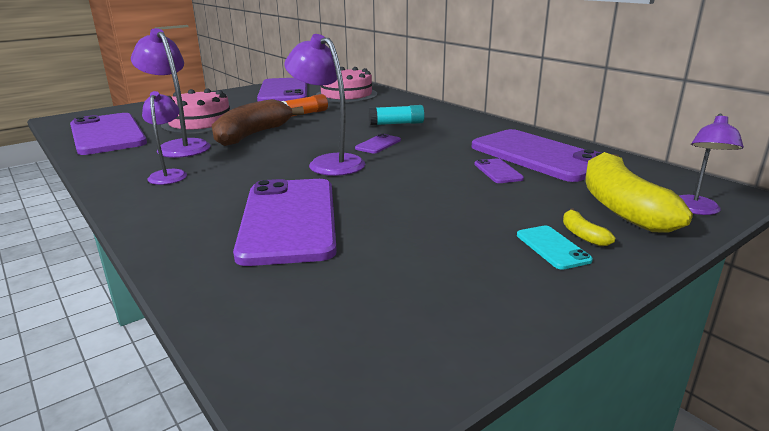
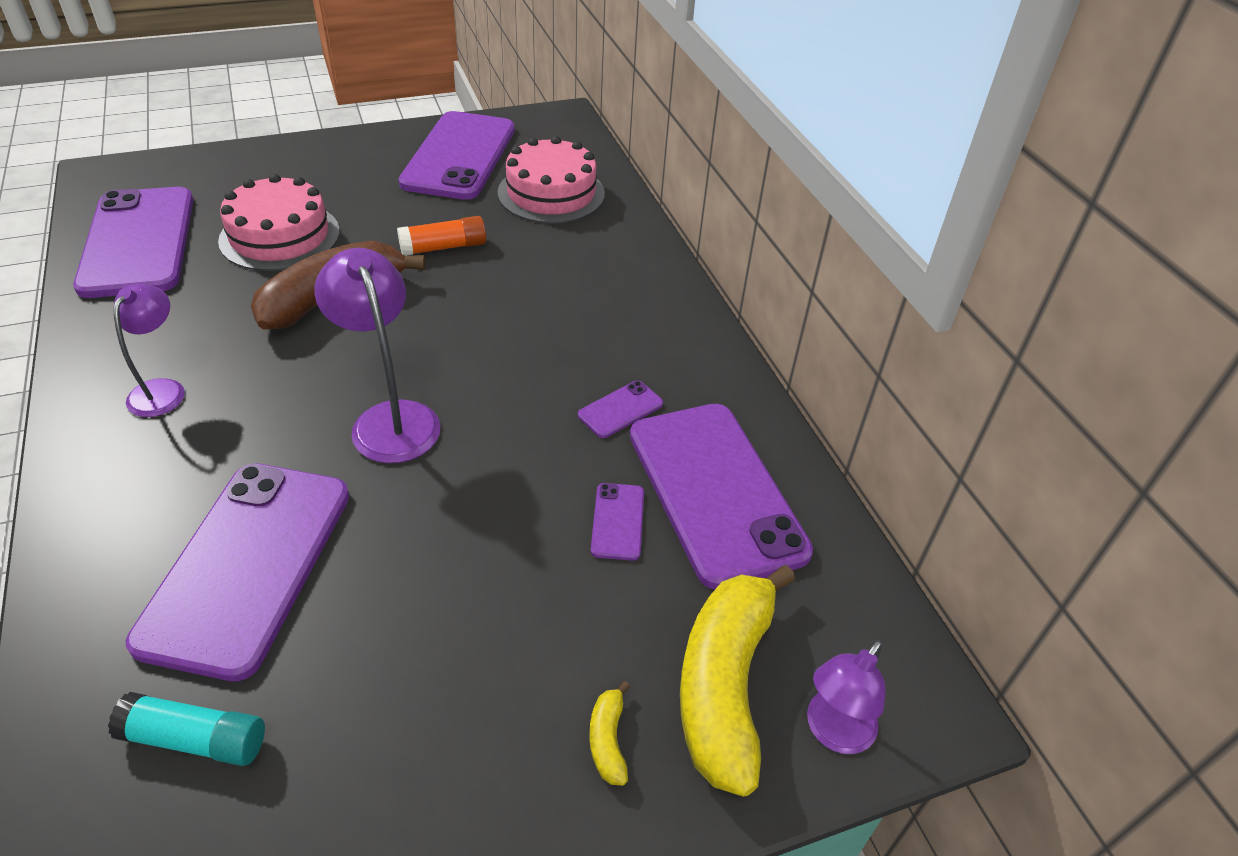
camera: 15 degrees right, 20 degrees up
(179, 146) = (215, 307): purple lamp -> none
(378, 144) = (495, 381): purple phone -> purple phone (620, 409)
(396, 124) = (566, 320): turquoise glue stick -> turquoise glue stick (195, 739)
(552, 247) = (542, 756): turquoise phone -> none

